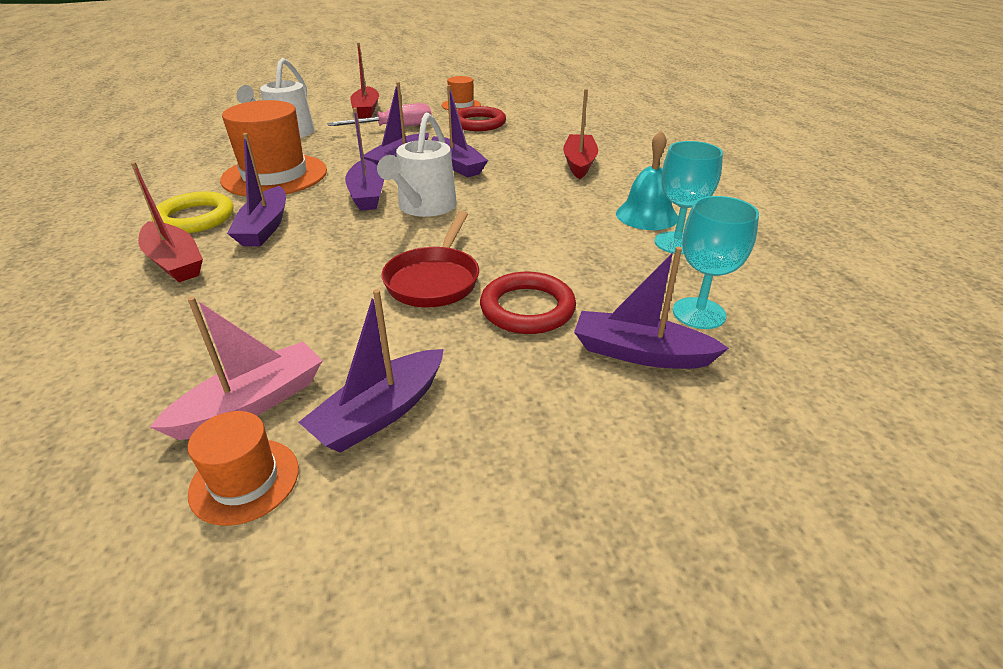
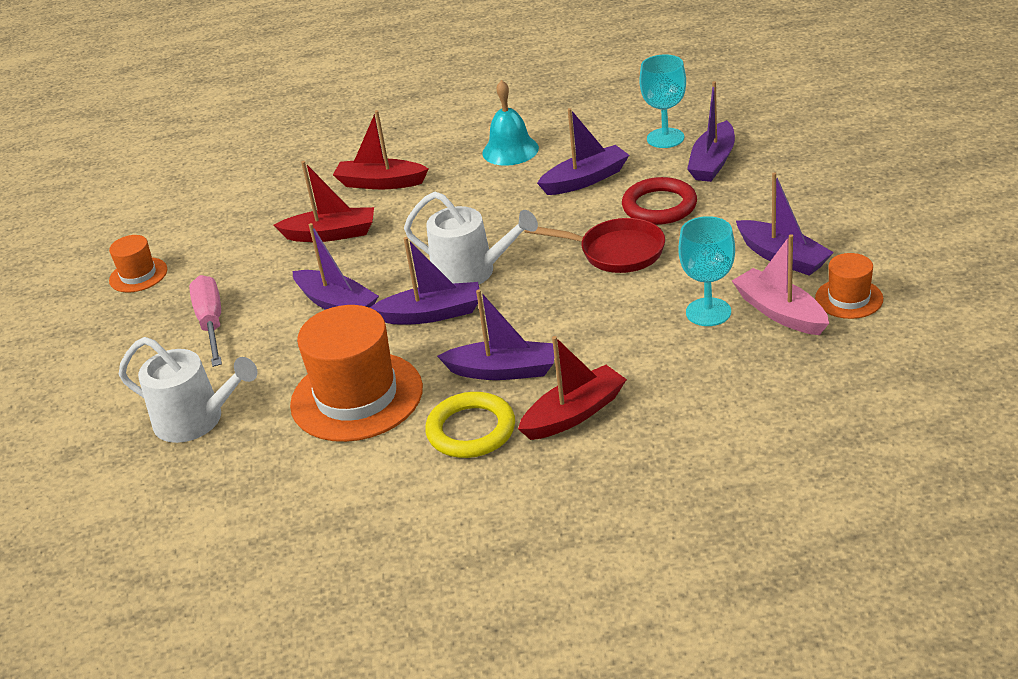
camera: 80 degrees left, 0 degrees up
(366, 110) = (116, 361): red boat -> red boat (331, 234)
(457, 165) = (363, 260): purple boat -> purple boat (585, 180)
(479, 123) = (223, 255): red ring -> none
(676, 243) = (563, 140): turquoise goblet -> turquoise goblet (708, 312)

